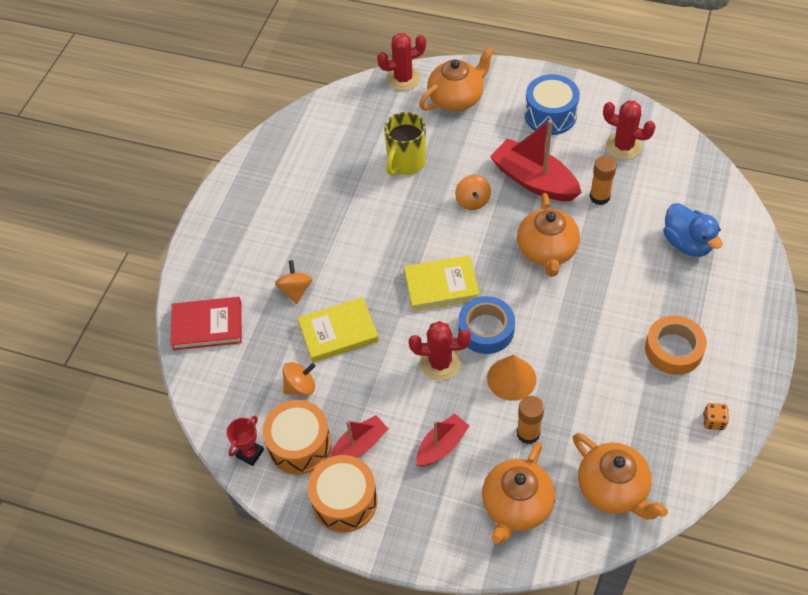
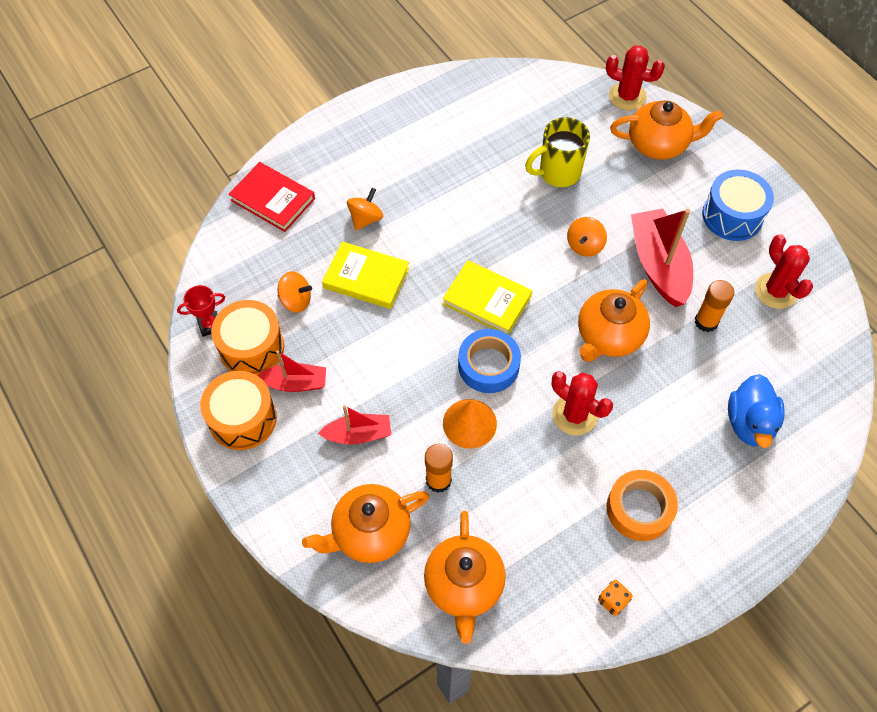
camera: 35 degrees right, 5 degrees up
(440, 363) = (423, 365): red cactus -> red cactus (575, 415)

